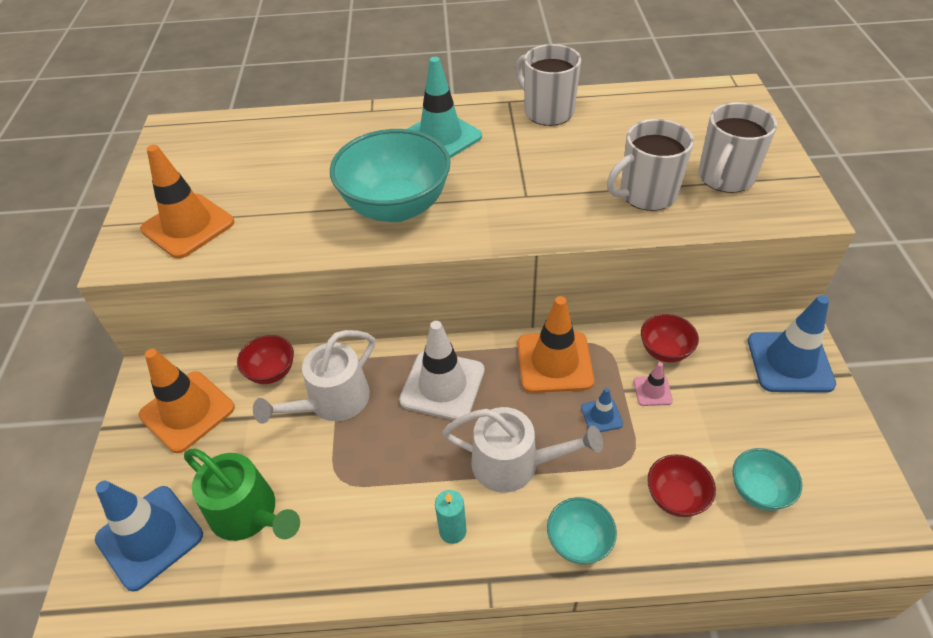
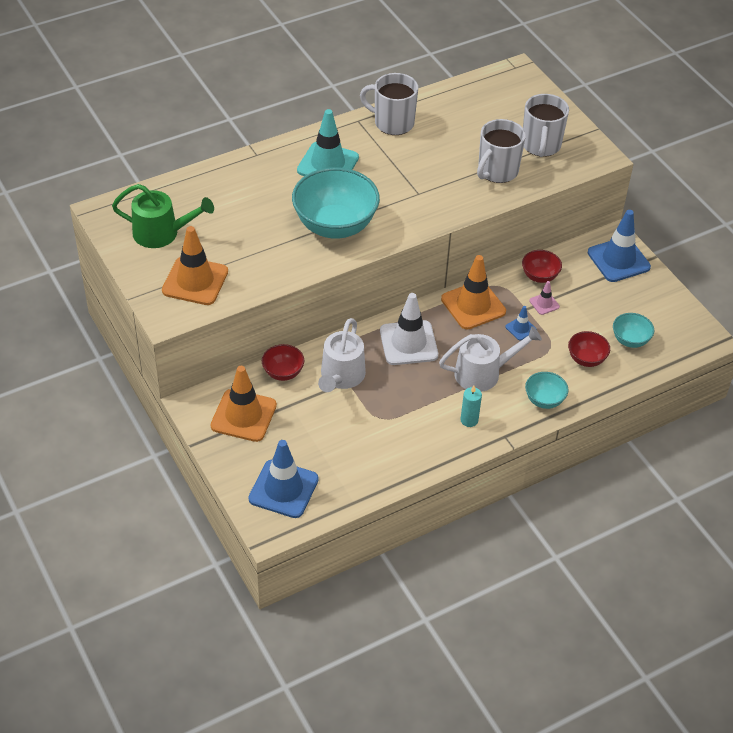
camera: 30 degrees left, 0 degrees up
(249, 513) = (337, 455): green watering can -> green watering can (161, 233)

